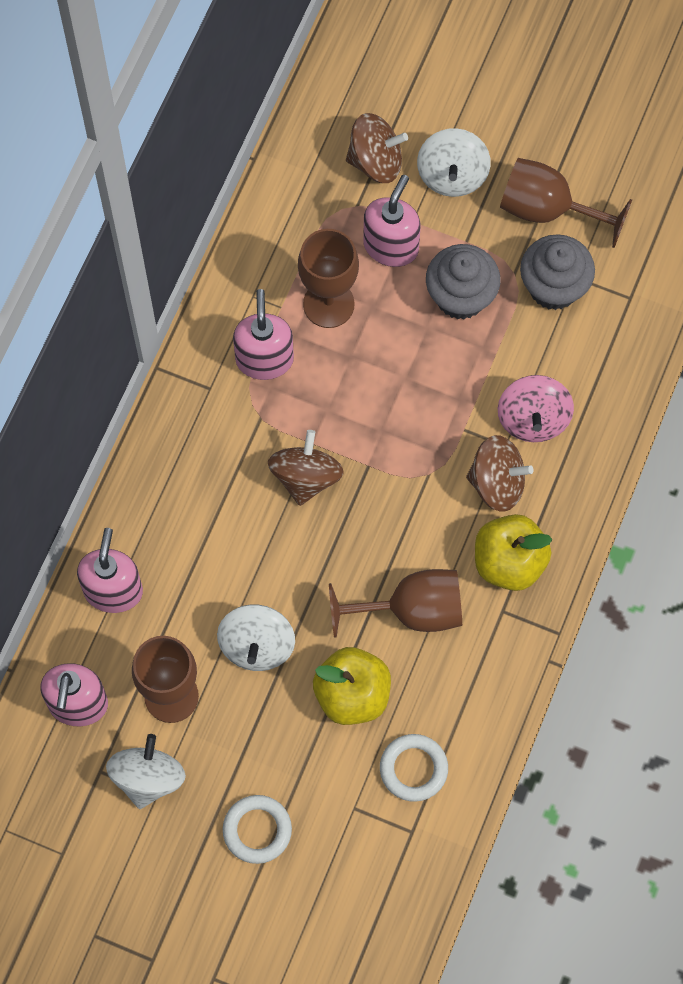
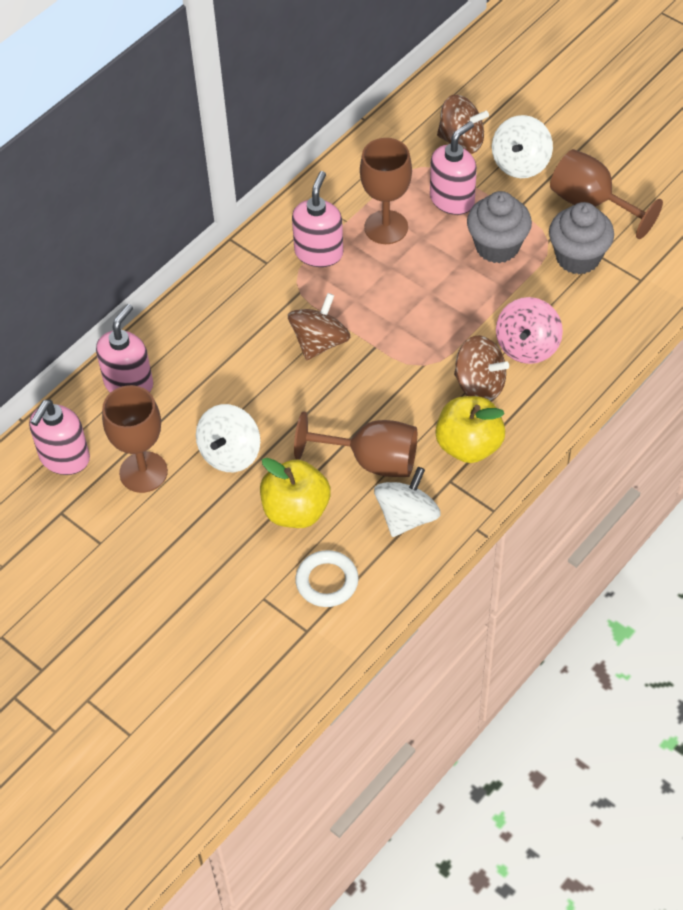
camera: 20 degrees right, 15 degrees down
(148, 778) = (98, 528): white spinning top -> white spinning top (407, 516)
(257, 830) = (173, 592): white ring -> none

